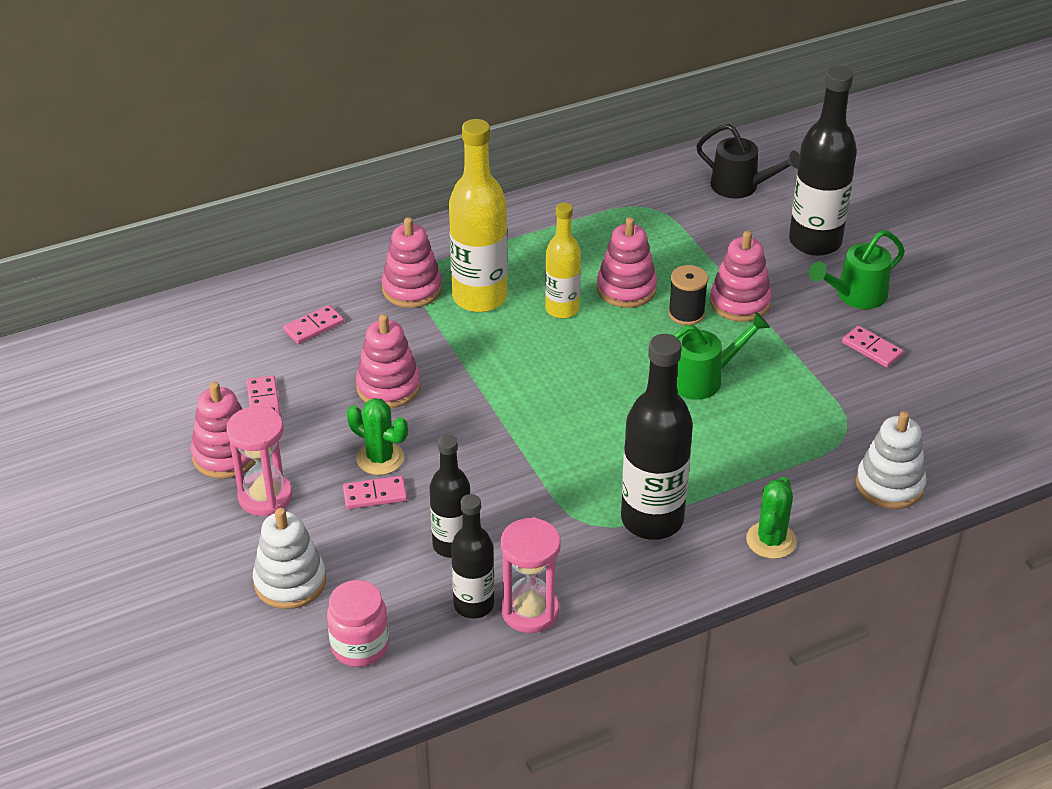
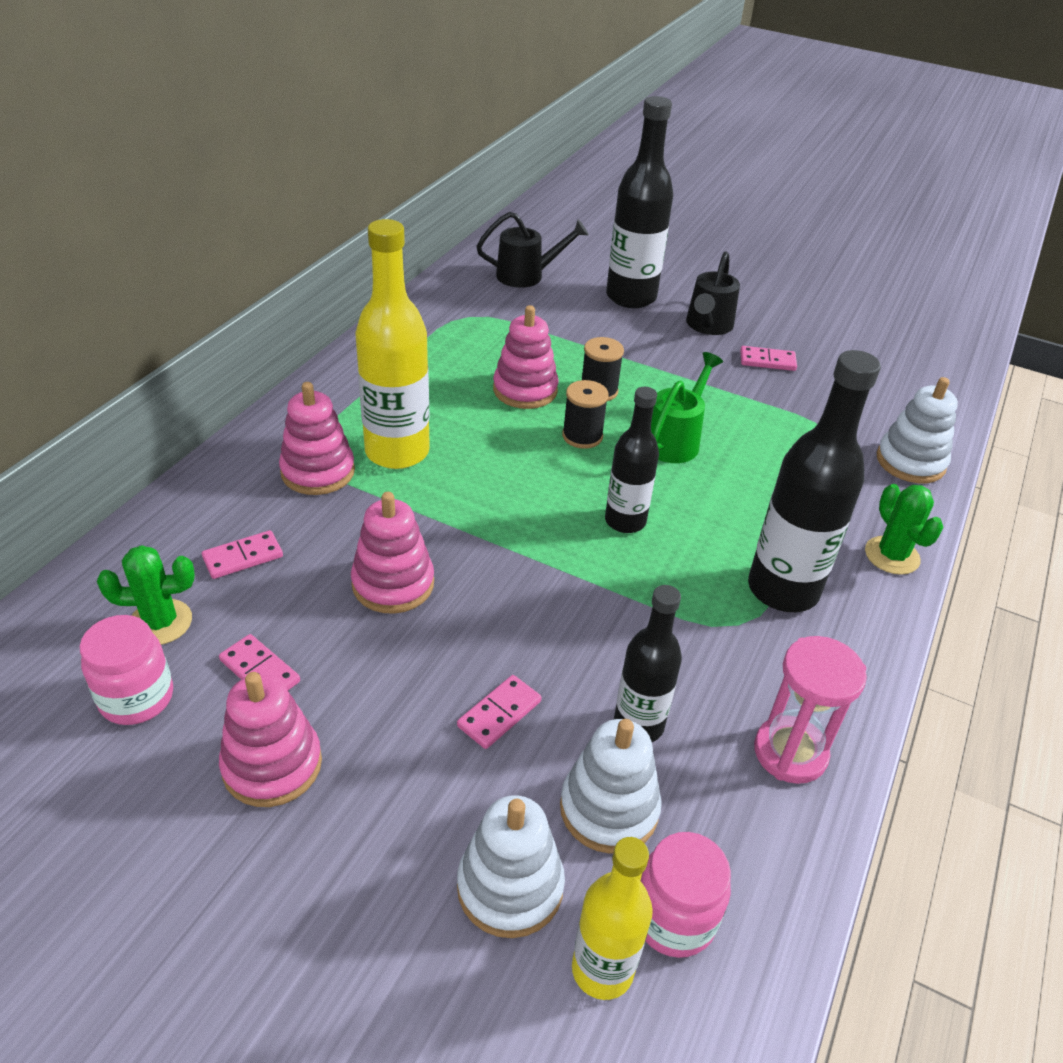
camera: 40 degrees left, 0 degrees up
(187, 383) = (137, 698): none -> pink jar
(265, 497) = (373, 791): pink hourglass -> none
(313, 327) = (243, 557): pink domino -> pink domino turned 45 degrees clockwise
(380, 458) = (463, 668): green cactus -> green cactus (160, 622)
(384, 577) = (609, 809): none -> white stacking toy
(474, 605) = (732, 781): black bottle -> black bottle (625, 521)
(562, 309) = (487, 431): yellow bottle -> yellow bottle (602, 969)
(630, 344) = (582, 436): none -> black spool
(739, 302) = (630, 364): pink stacking toy -> none
(855, 296) = (707, 326): green watering can -> black watering can

